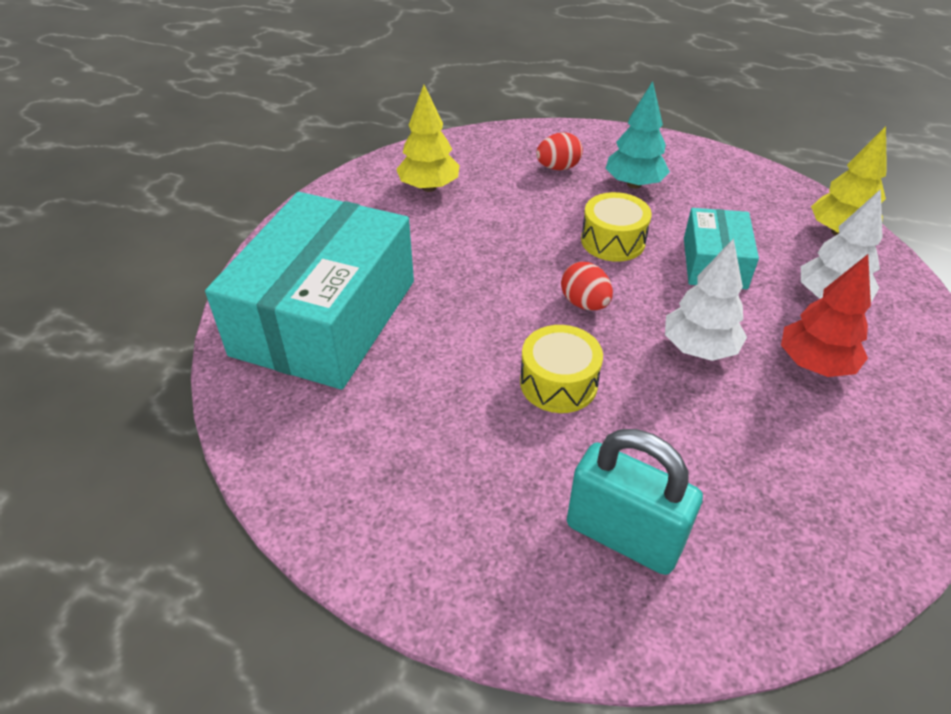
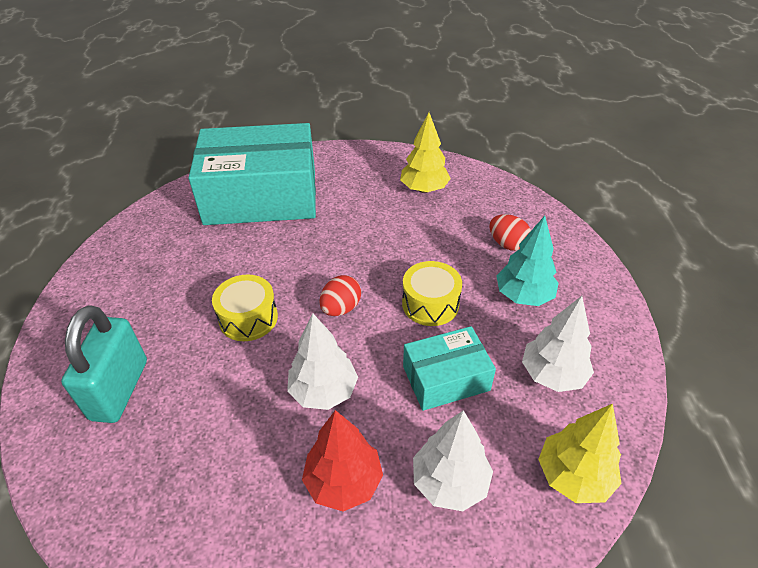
camera: 65 degrees right, 0 degrees up
(734, 204) = (552, 375): none -> white tree

